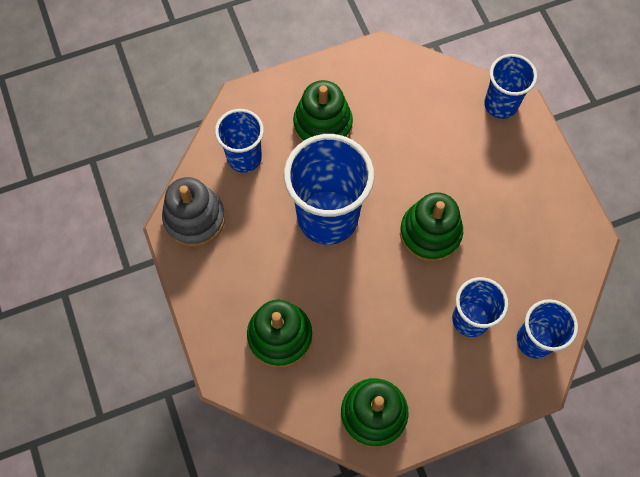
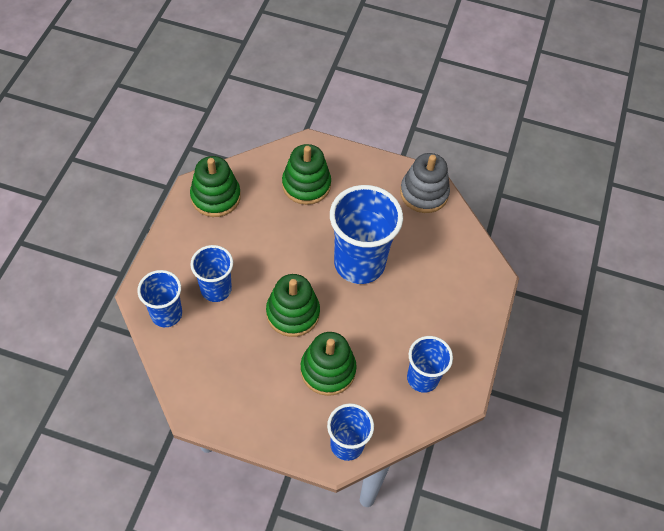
camera: 125 degrees right, 10 degrees down
(244, 157) = (445, 247): blue cup -> blue cup (422, 378)
(322, 125) = (431, 311): green stacking toy -> green stacking toy (328, 370)

